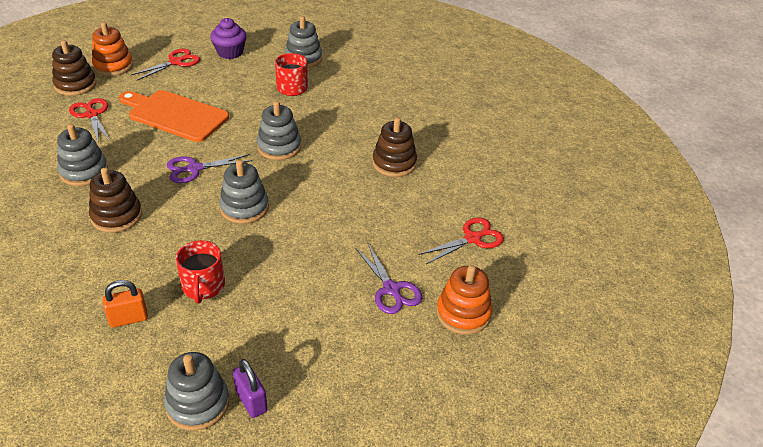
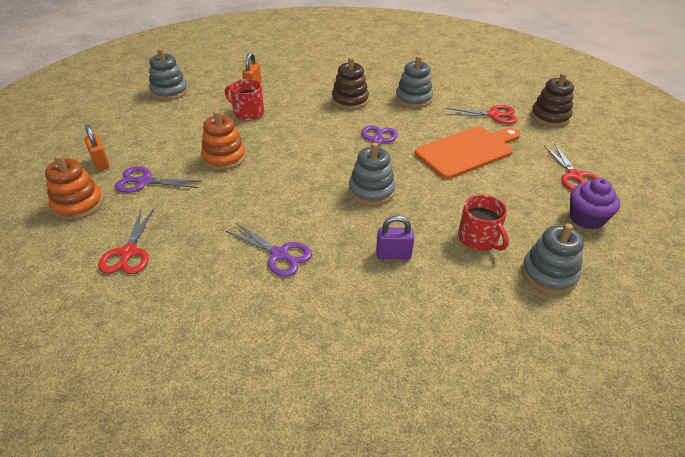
camera: 125 degrees right, 0 degrees up
(113, 66) = (580, 140): orange stacking toy -> orange stacking toy (224, 157)
(244, 208) = (306, 148): grey stacking toy -> none
(251, 401) = (147, 105): purple padlock -> purple padlock (393, 254)
(394, 163) = (279, 254): brown stacking toy -> purple scissors
(397, 348) = (101, 163): none -> orange padlock

